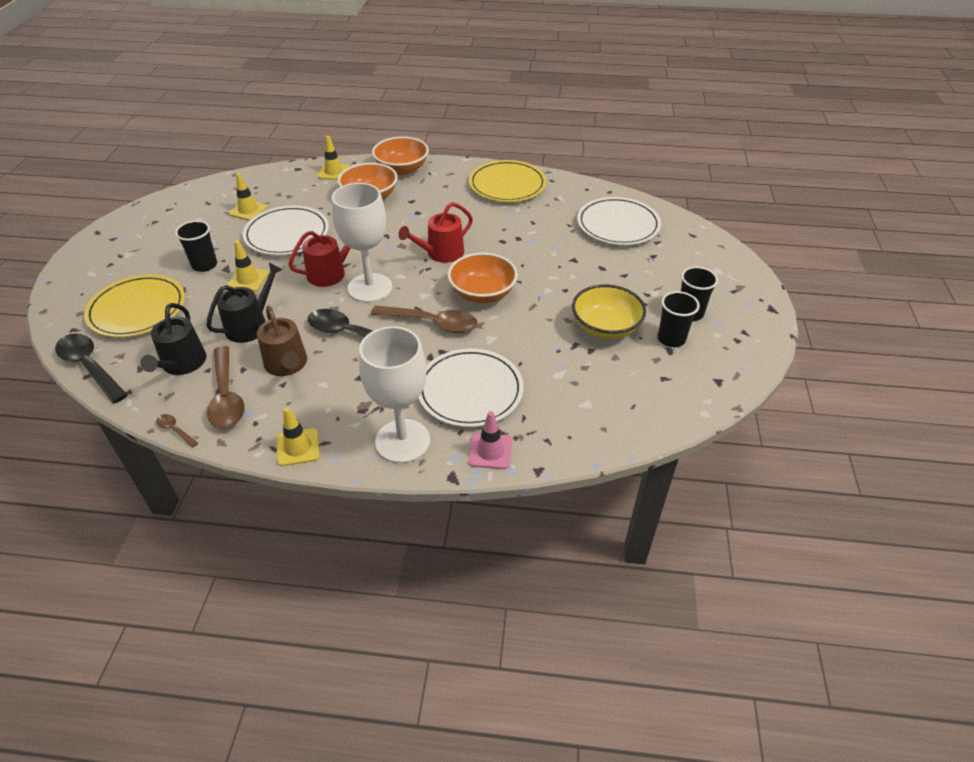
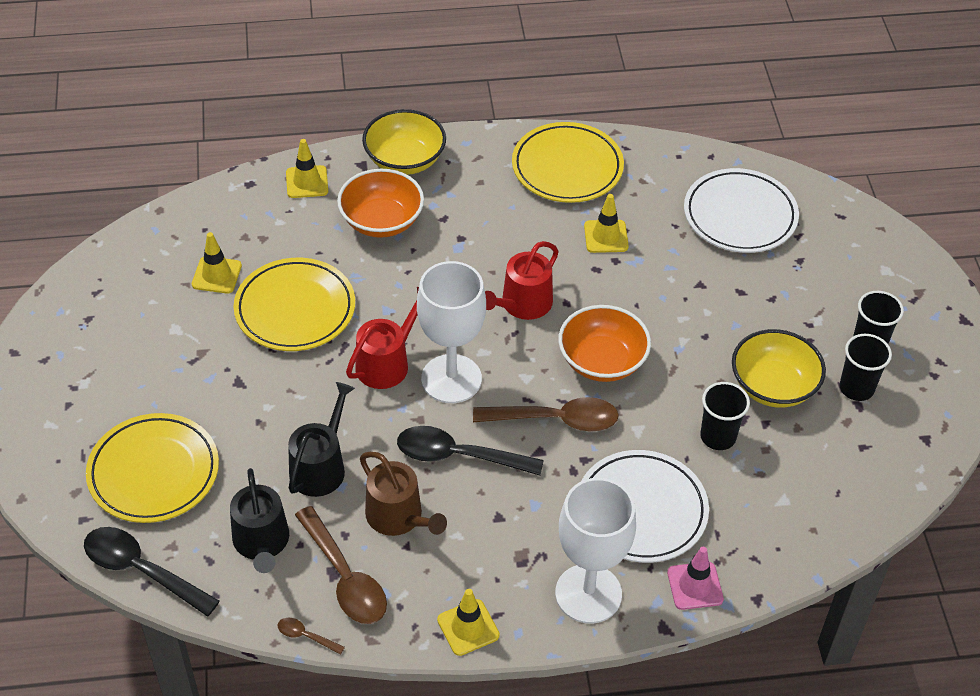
camera: 15 degrees left, 5 degrees up
(204, 265) = (205, 382): black cup -> black cup (718, 437)
(248, 279) = (279, 395): yellow traffic cone -> yellow traffic cone (606, 236)
(287, 235) = (295, 309): white plate -> yellow plate
(402, 169) = (405, 160): orange bowl -> yellow bowl

